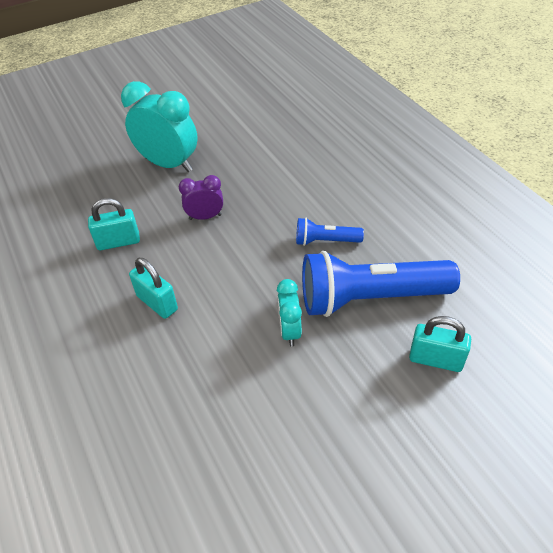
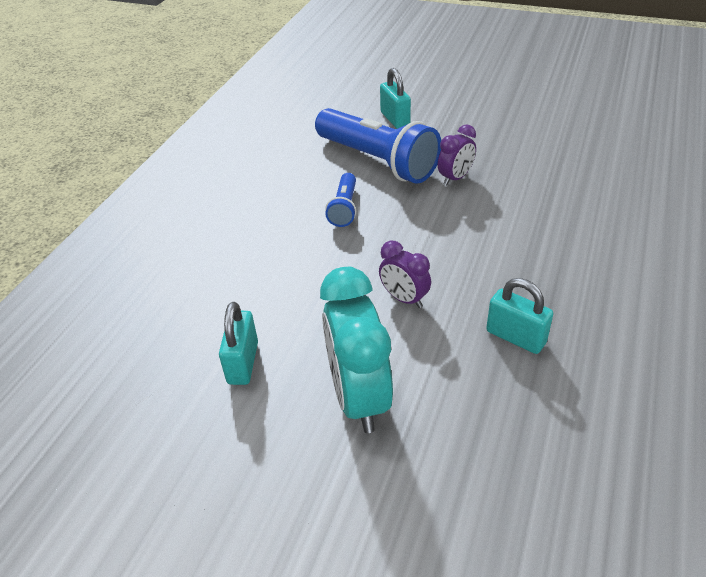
camera: 130 degrees left, 5 degrees down
(157, 303) = (532, 256): turquoise padlock -> turquoise padlock (243, 363)
(289, 331) = (455, 178): turquoise clock -> purple clock
(325, 241) = (344, 208): blue flashlight -> blue flashlight turned 45 degrees clockwise

